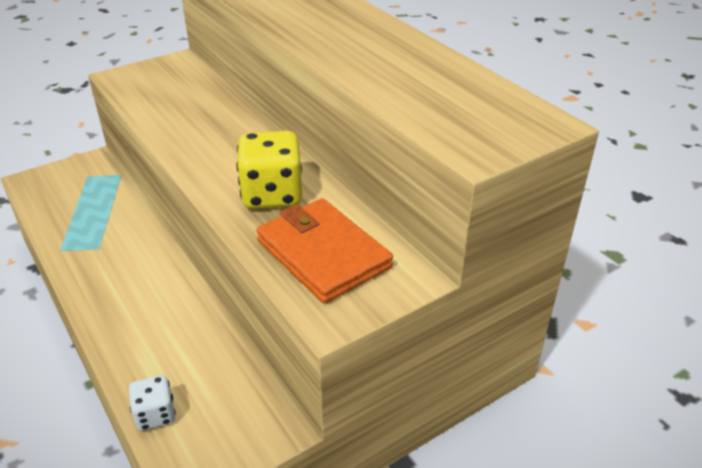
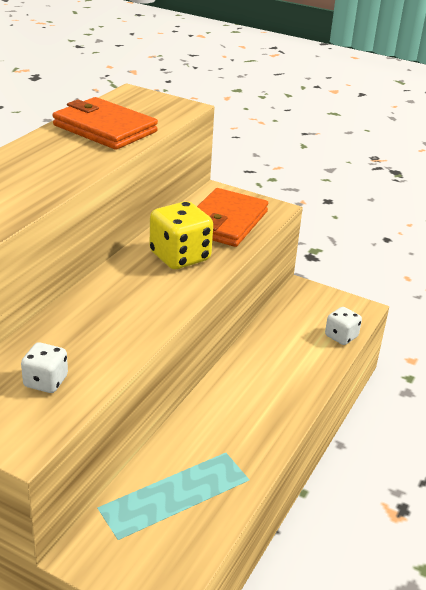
camera: 120 degrees left, 5 degrees down
(165, 92) = (46, 382): none -> white dice
(423, 80) = (104, 128): none -> orange wallet

